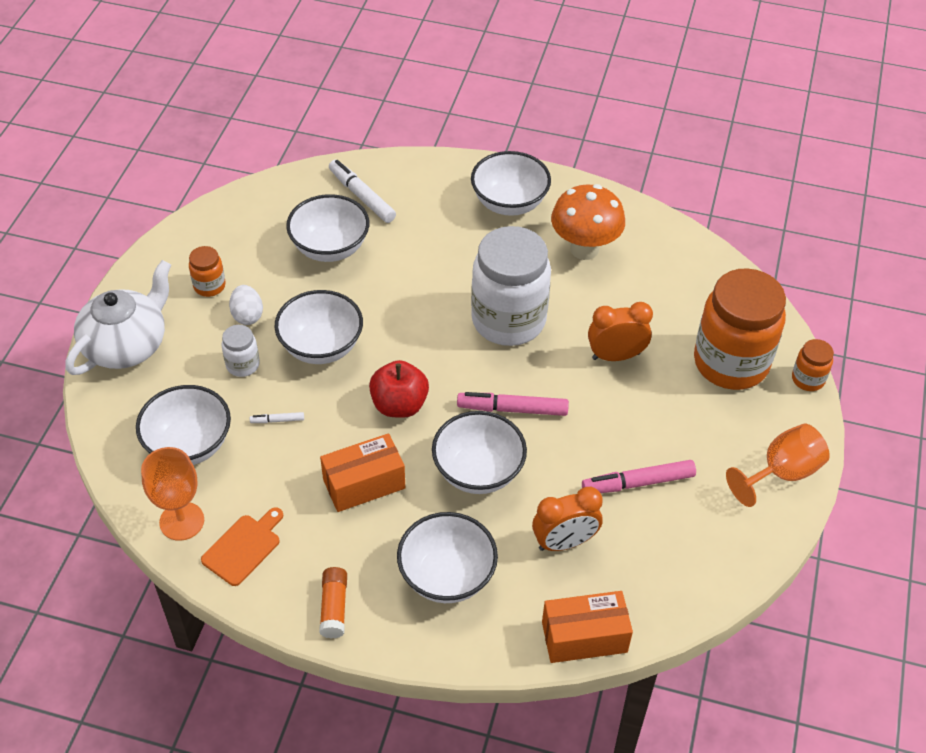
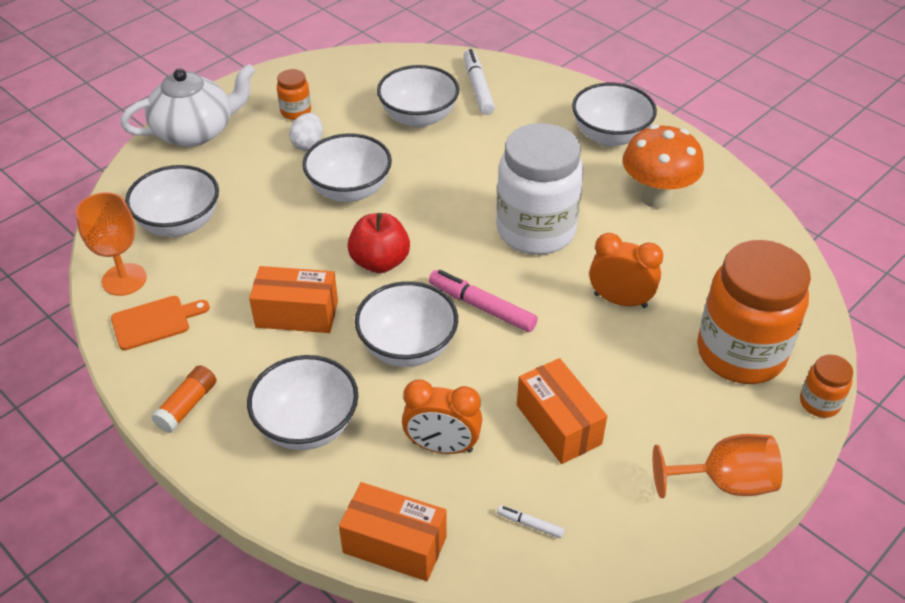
camera: 30 degrees right, 5 degrees down
(243, 365) = (273, 180): white jar -> none
(277, 420) = (265, 233): white marker -> white marker (530, 524)
(638, 483) = (558, 424): pink marker -> orange box

